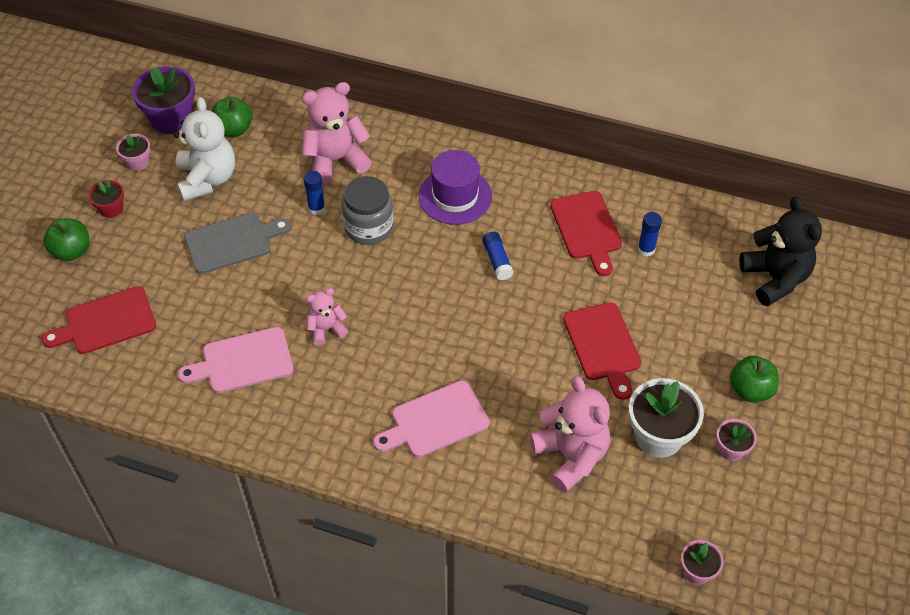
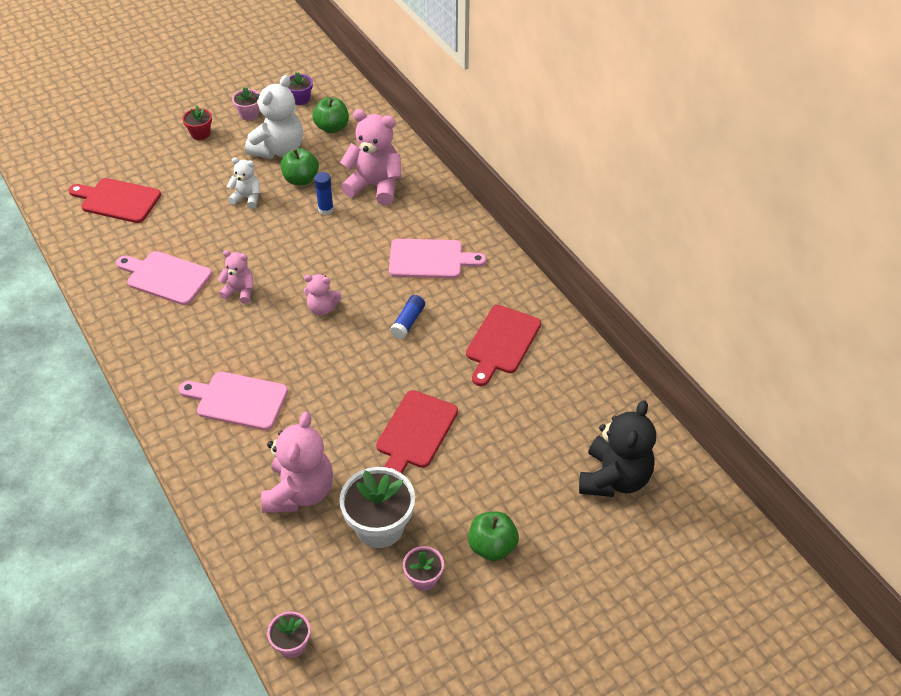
camera: 40 degrees right, 5 degrees down
(72, 251) = (149, 145): green apple -> green apple (301, 179)
(171, 119) = (300, 99): purple flower pot -> purple flower pot, size x0.54
(232, 242) = (247, 198): grey cutting board -> white teddy bear
(369, 227) = (345, 243): grey jar -> none
(415, 296) = (322, 308): none -> pink teddy bear
(455, 196) = (430, 259): purple hat -> pink cutting board
(646, 249) = (531, 387): blue glue stick -> none

